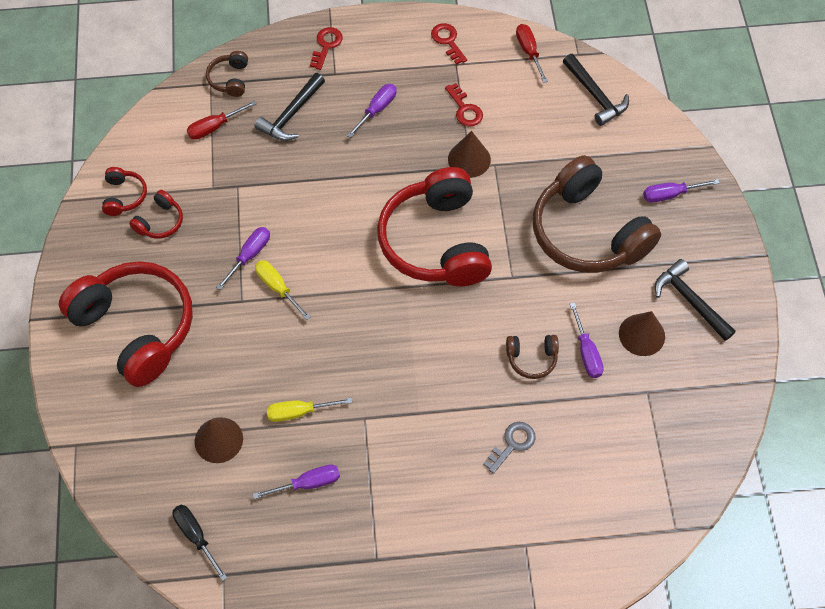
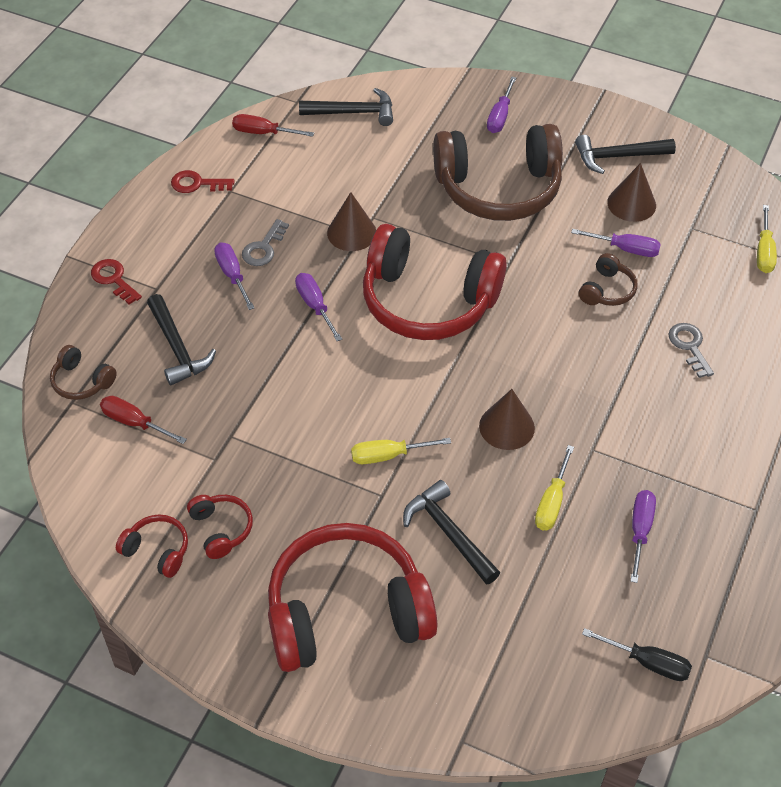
camera: 60 degrees left, 10 degrees down
(196, 536) = (647, 662): black screwdriver -> black screwdriver turned 150 degrees counterclockwise
(215, 127) = (135, 423): red screwdriver -> red screwdriver turned 120 degrees clockwise
(218, 440) = (541, 591): brown cone -> brown cone (506, 427)
(234, 357) = (448, 533): none -> black hammer
(249, 256) = (329, 463): purple screwdriver -> purple screwdriver (315, 306)
(415, 114) = (264, 248): none -> grey key
(465, 109) = (290, 209): red key -> none
(660, 459) = (764, 251): none -> yellow screwdriver

